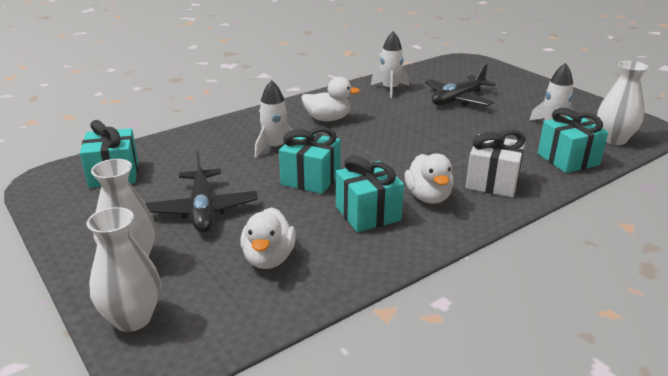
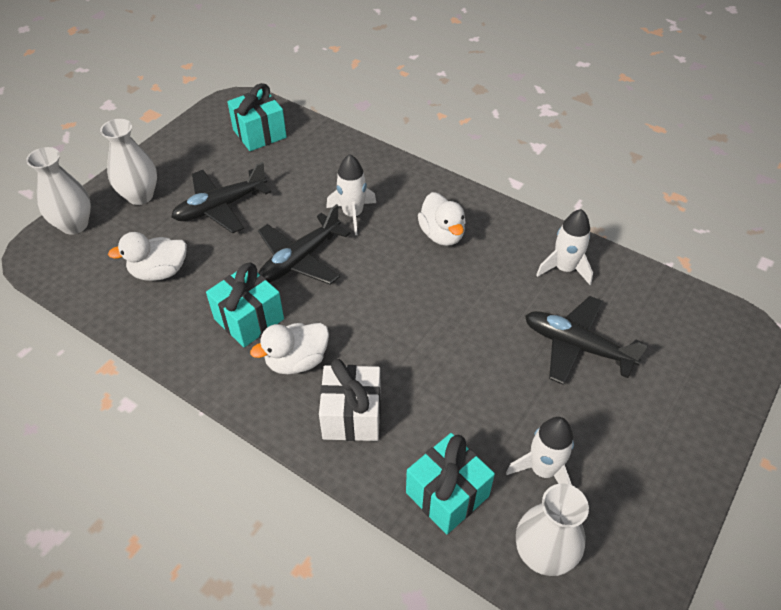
camera: 70 degrees right, 20 degrees up
(311, 179) = (300, 259): turquoise gift -> black plane

